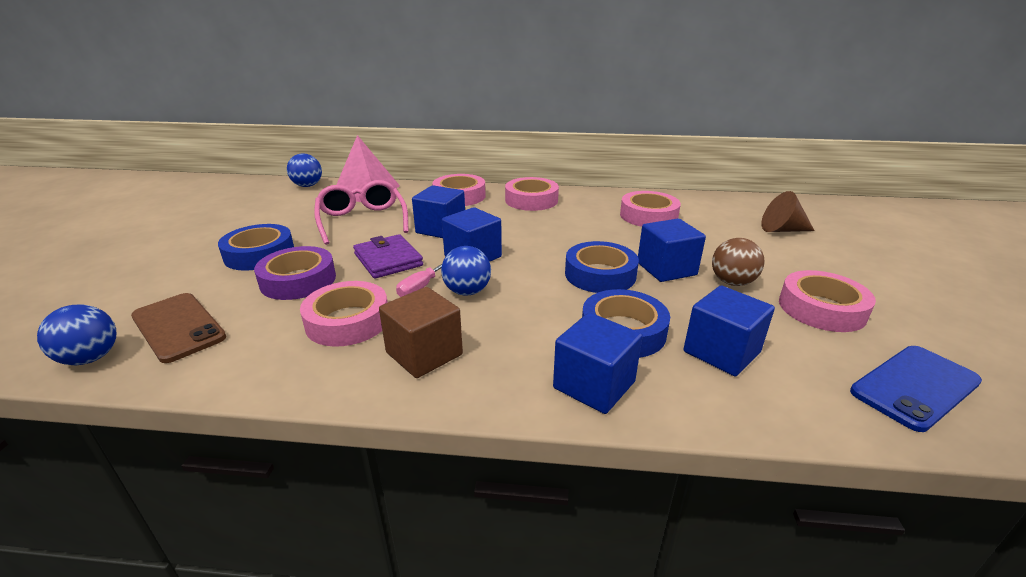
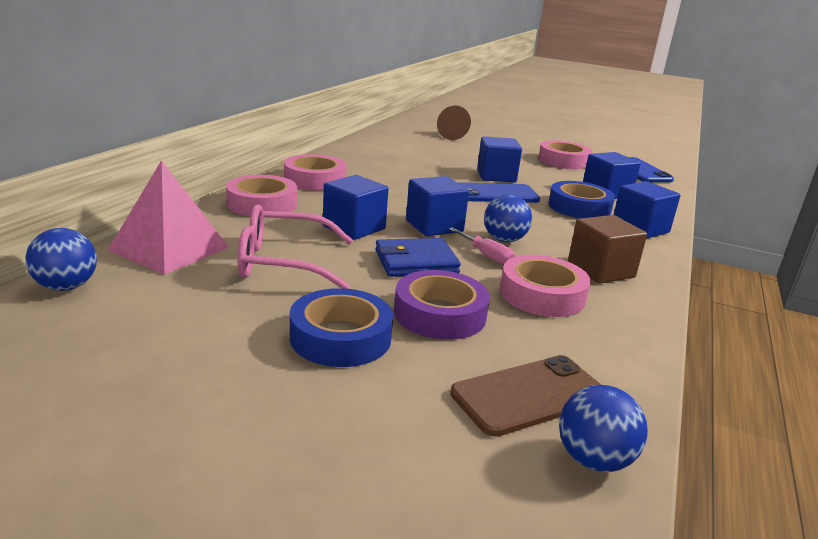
camera: 75 degrees left, 5 degrees down
(388, 260) = (416, 262): purple wallet -> blue wallet
(600, 274) = (495, 194): blue tape -> blue phone
(648, 216) = (397, 156): pink tape -> none
(732, 282) = (524, 167): brown ball -> none

